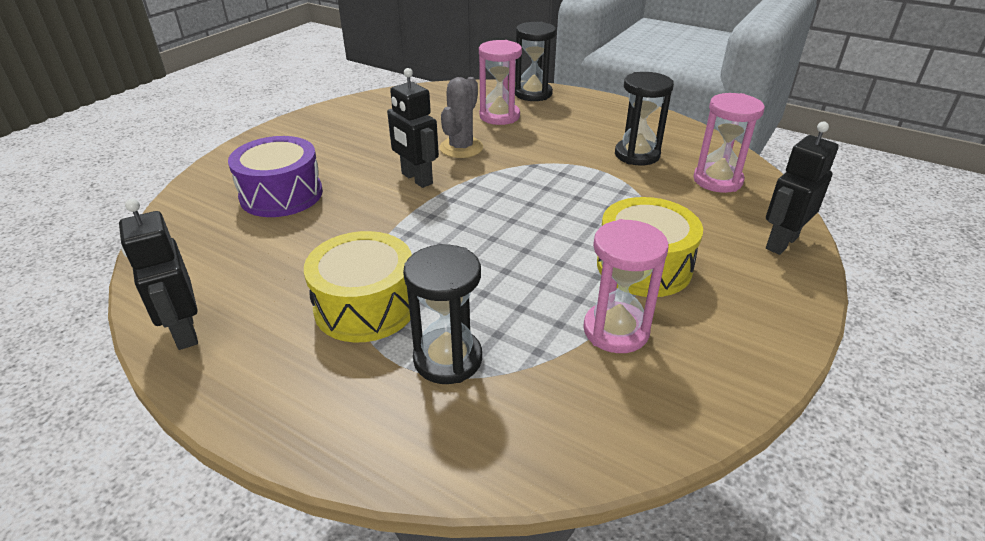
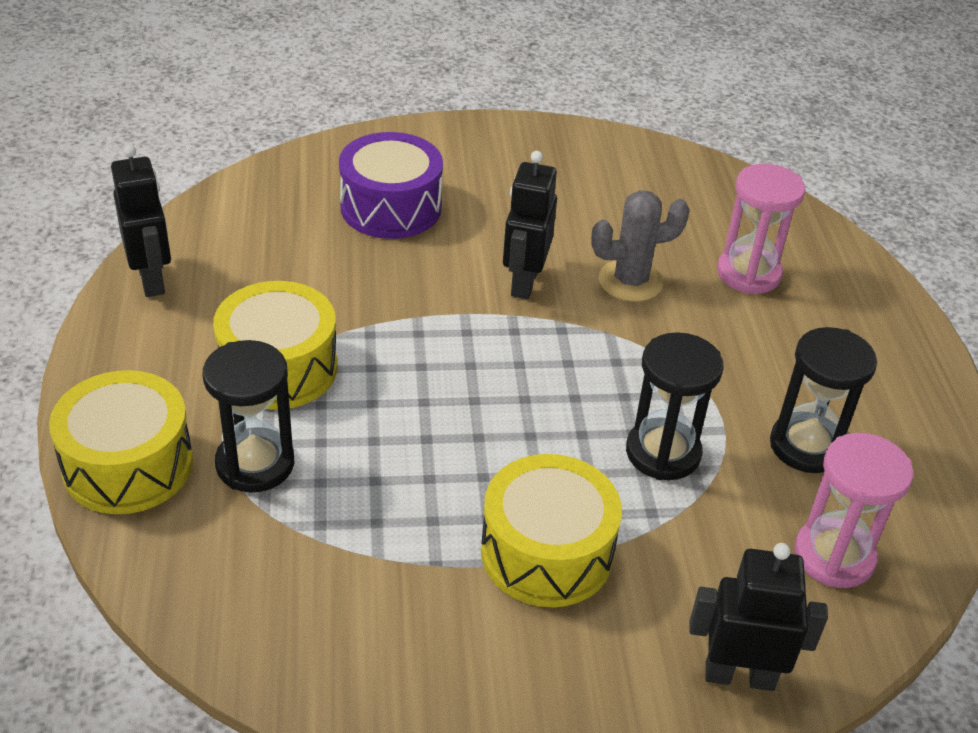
camera: 50 degrees right, 5 degrees up
(184, 331) = (152, 279): black robot -> black robot turned 135 degrees clockwise
(373, 434) = (128, 465): none -> yellow drum
(533, 94) = (851, 273): black hourglass -> black hourglass (663, 452)
(616, 330) = (405, 573): pink hourglass -> none

